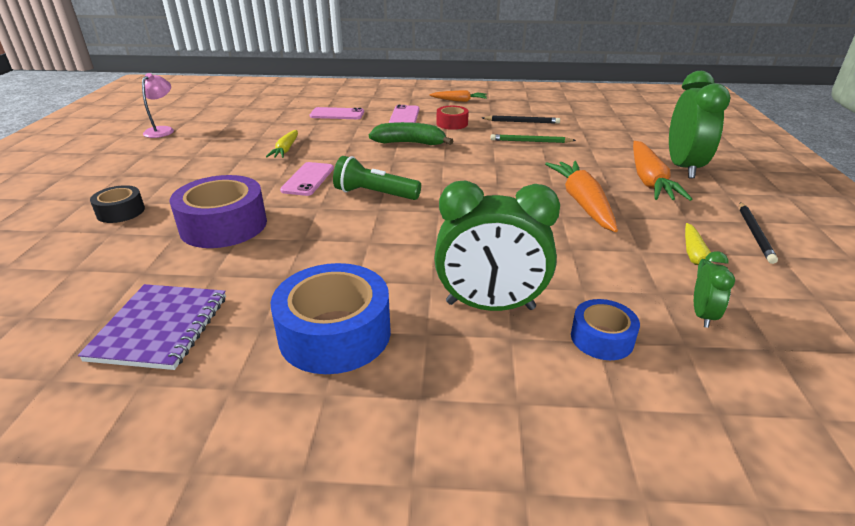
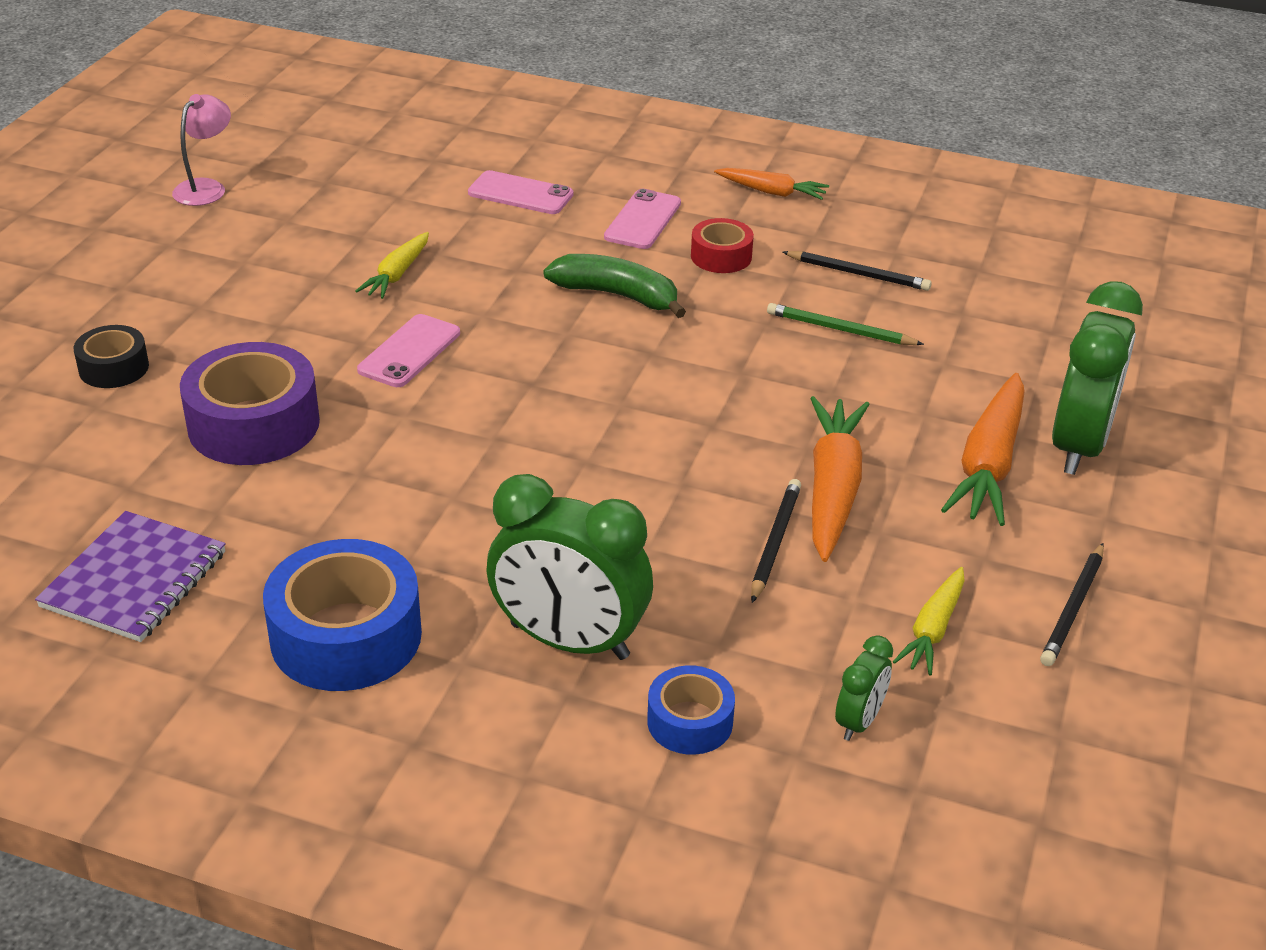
camera: 15 degrees right, 5 degrees up
(374, 194) = (502, 404): green flashlight -> none
(572, 231) = (775, 542): none -> black pencil

